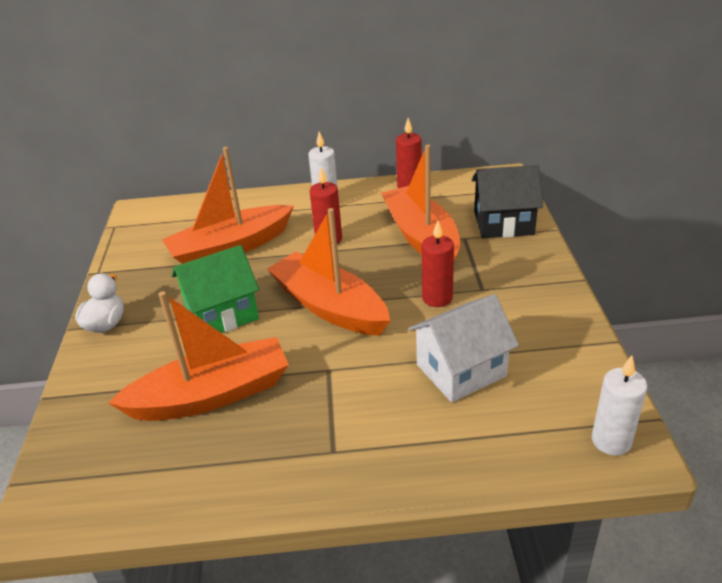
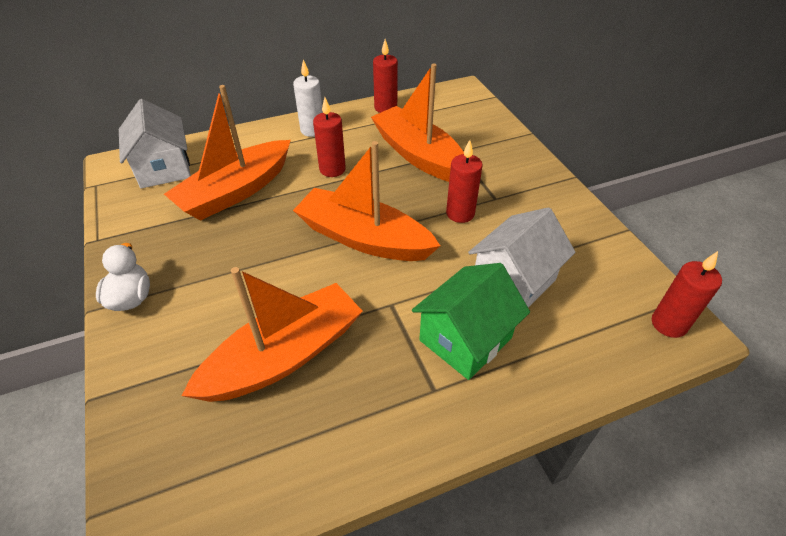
camera: 20 degrees left, 10 degrees up
(176, 219) = (164, 168): none -> white house
(222, 314) = (257, 264): green house -> green house (465, 339)
(503, 223) = (485, 133): black house -> none
(611, 441) = (668, 324): white candle -> red candle

